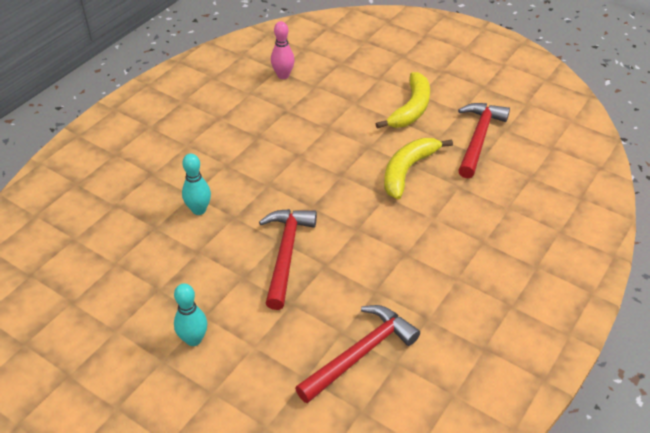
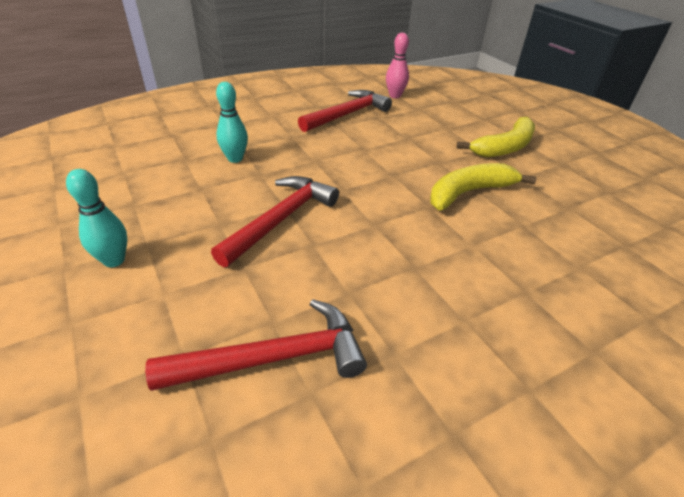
camera: 25 degrees right, 5 degrees down
(478, 138) = (571, 190): red hammer -> red hammer (347, 114)

